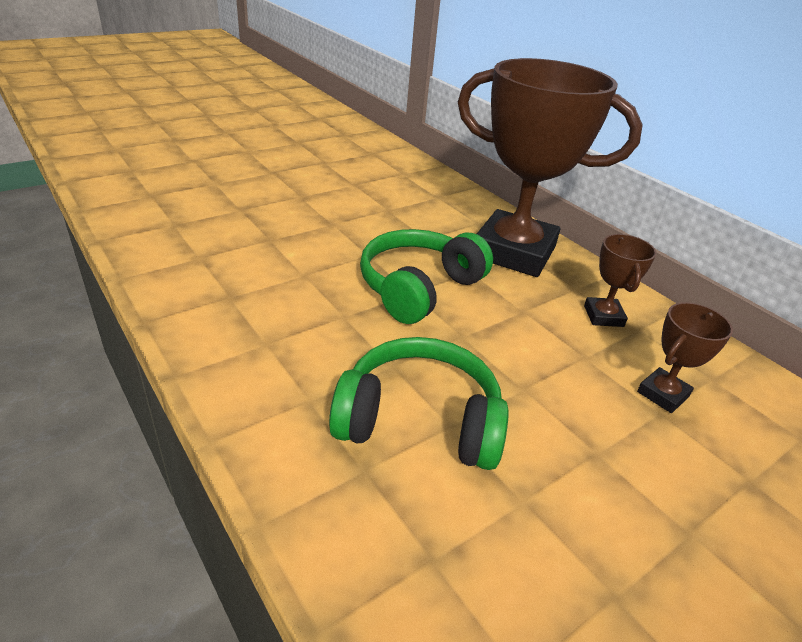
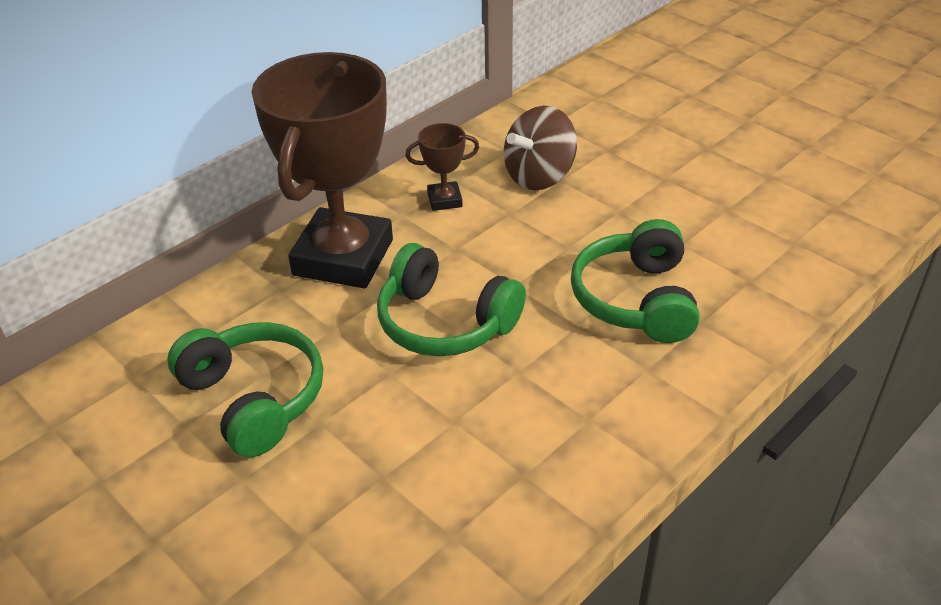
camera: 95 degrees left, 5 degrees up
(366, 205) = (254, 398): none -> green headphones
(662, 394) = (539, 176): brown trophy -> brown spinning top

